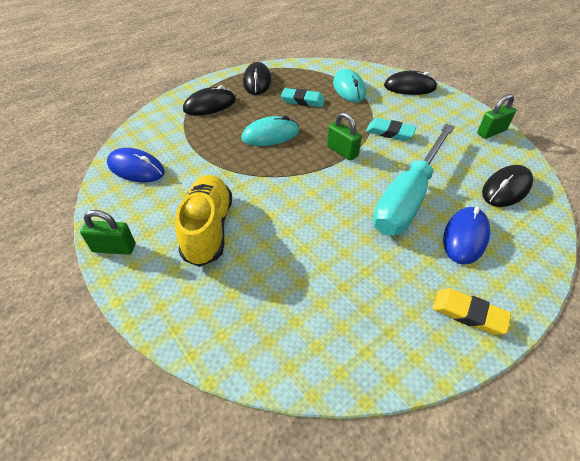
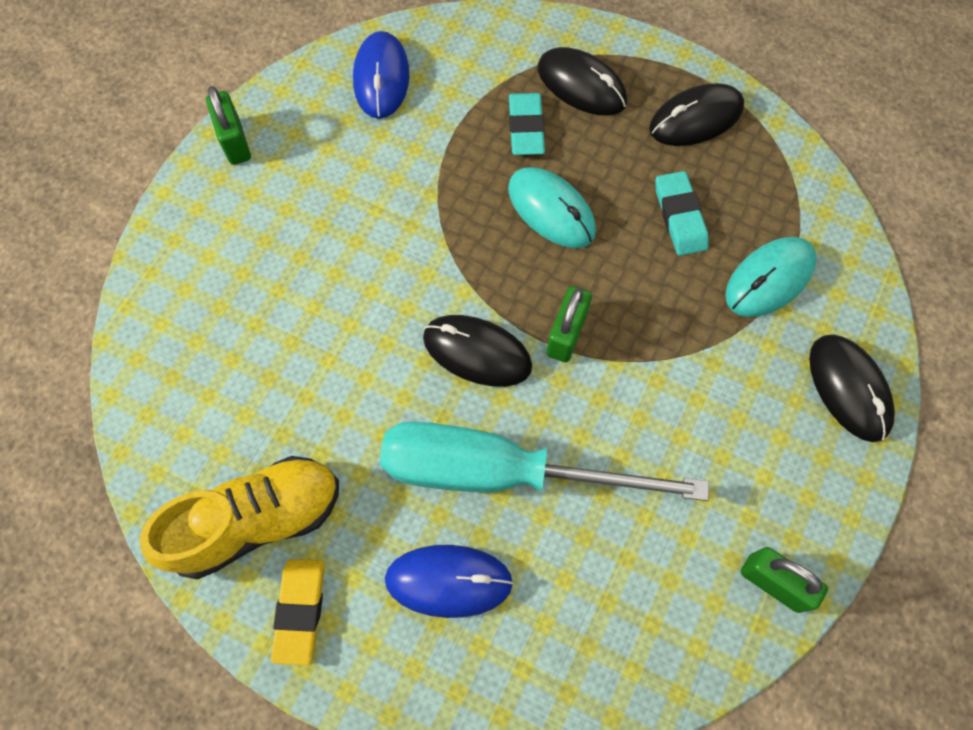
camera: 65 degrees right, 20 degrees up
(208, 229) = (310, 227): yellow shoe -> yellow shoe (257, 521)
(390, 132) = (665, 395): turquoise eraser -> turquoise eraser (526, 127)
(506, 188) = (604, 633): black mouse -> black mouse (477, 352)

